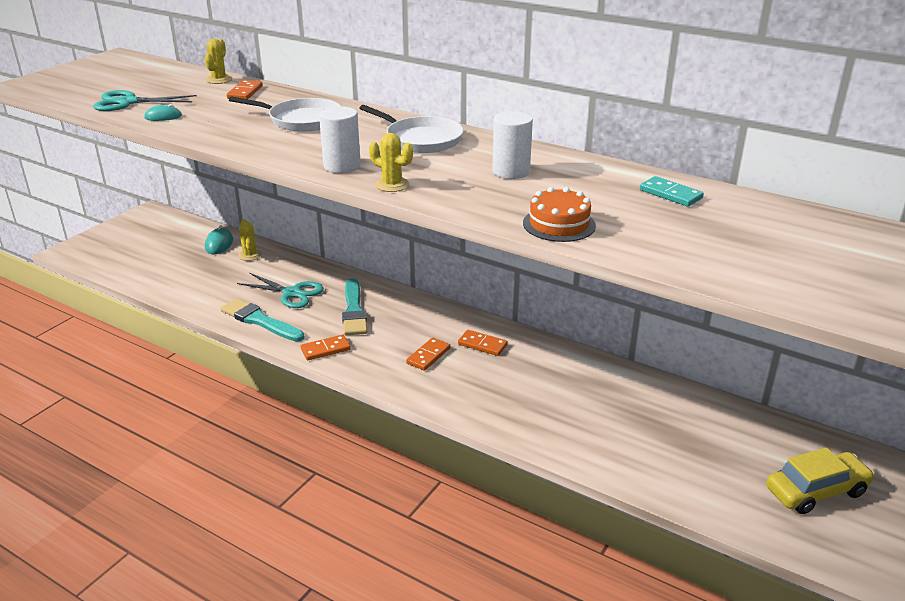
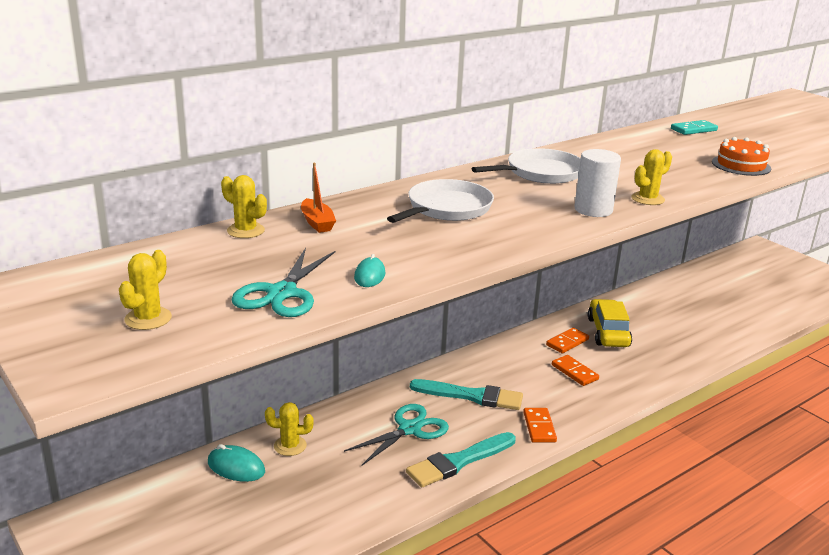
camera: 70 degrees left, 5 degrees down
(86, 84) = (148, 319): none -> yellow cactus
(245, 92) = (317, 223): orange domino -> orange boat
(511, 172) = (634, 159): white cylinder -> none
(816, 491) = (775, 277): yellow car -> yellow car (608, 332)

